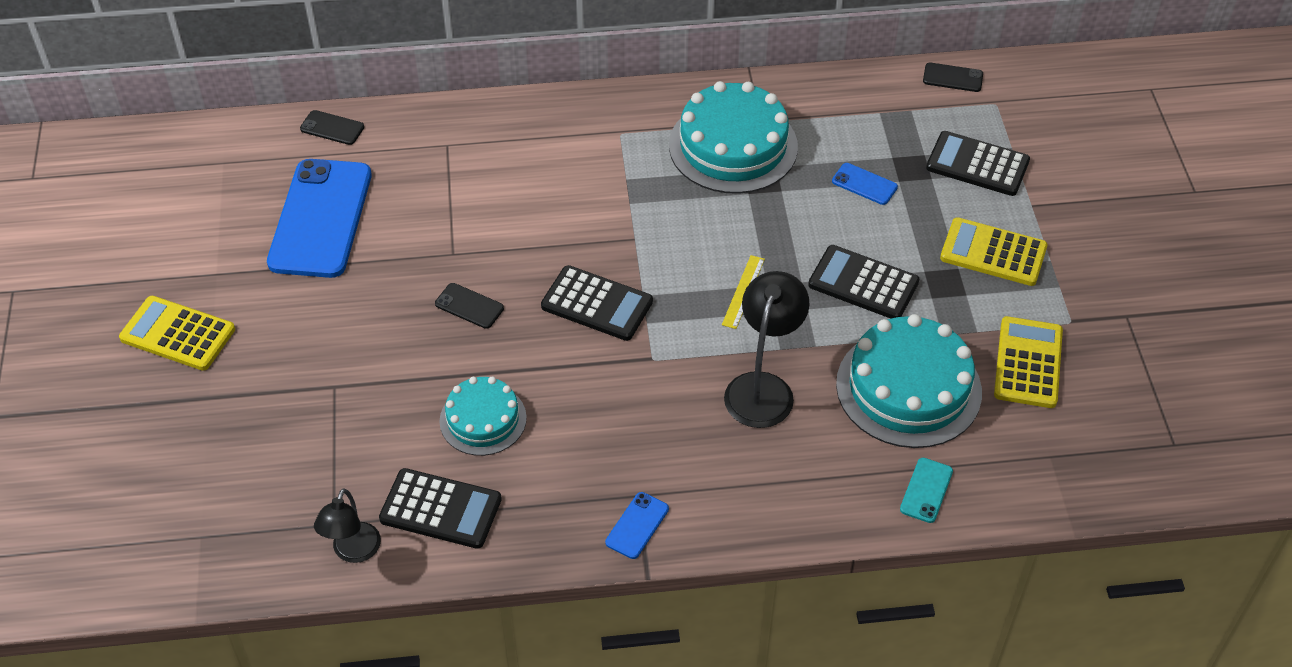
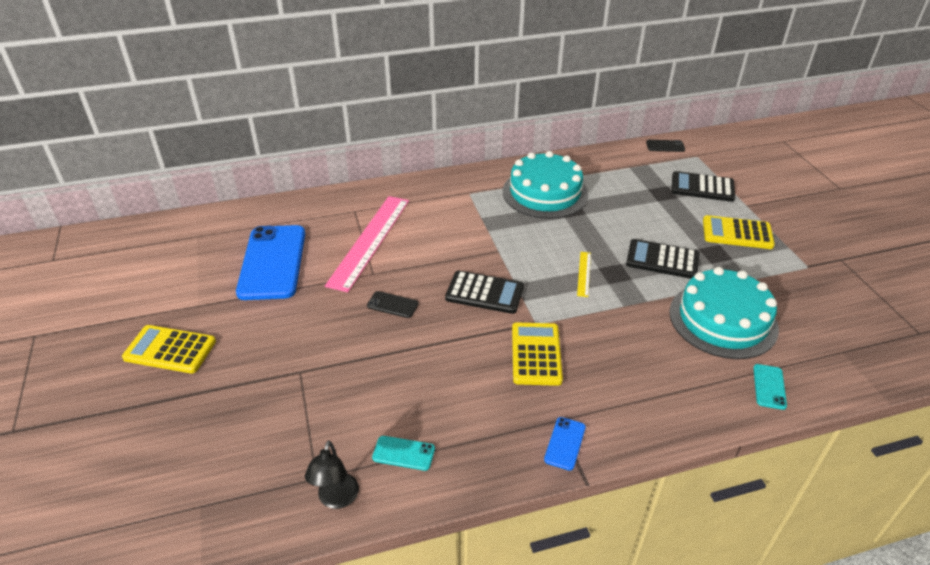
camera: 10 degrees left, 10 degrees down
(332, 128) = (273, 209): black phone -> none
(440, 509) = (403, 453): black calculator -> turquoise phone
(458, 200) = (370, 241): none -> pink ruler
(483, 419) = (421, 380): turquoise cake -> none
(763, 388) = (622, 332): black lamp -> none
(864, 184) = (637, 205): blue phone -> none
(1028, 363) = (794, 294): yellow calculator -> yellow calculator (536, 354)

